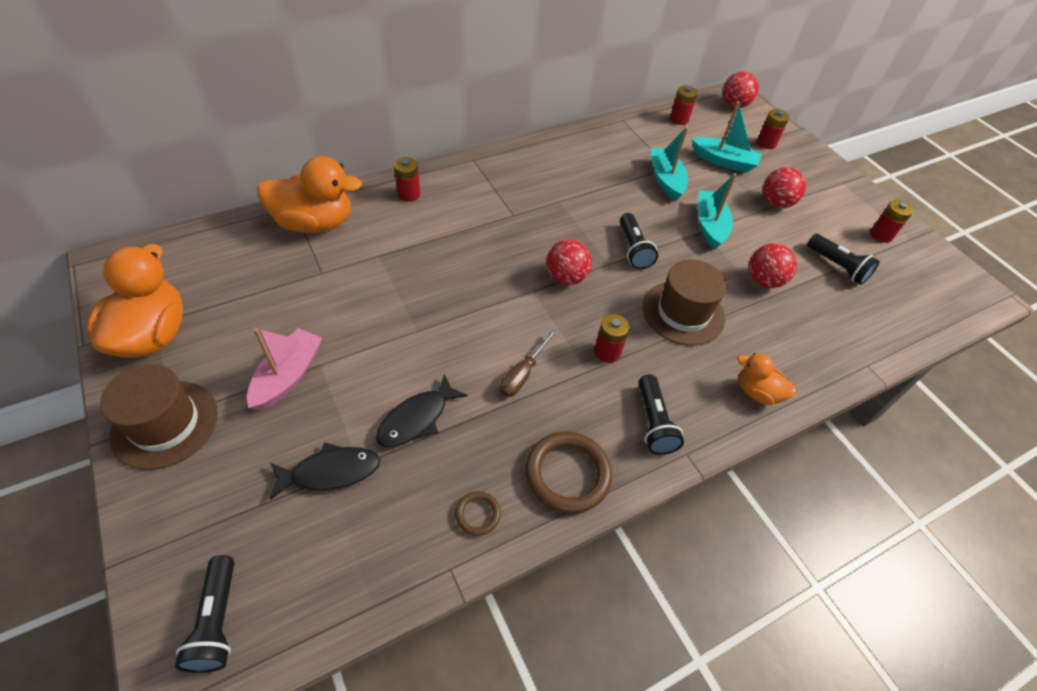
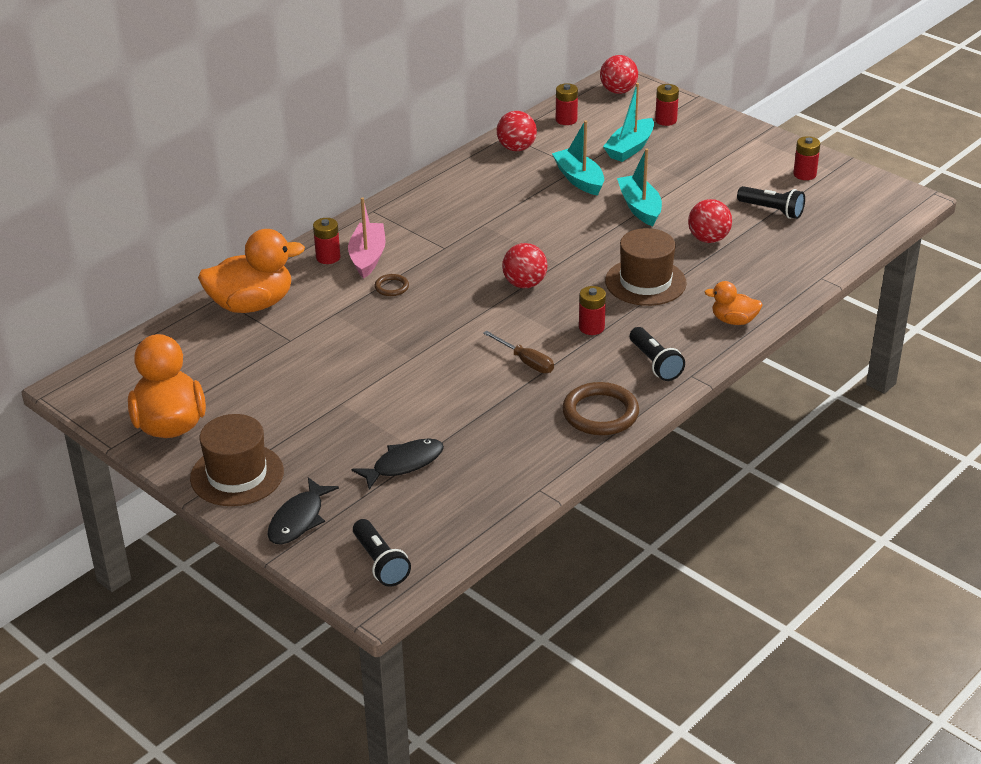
camera: 15 degrees left, 15 degrees down
(288, 376) = (319, 417): pink boat -> pink boat (368, 257)
(417, 419) = (453, 414): black fish -> black fish (298, 519)
(477, 514) = (541, 455): brown ring -> brown ring (391, 287)
(523, 374) = (526, 362): brown screwdriver -> brown screwdriver turned 60 degrees counterclockwise
(633, 249) = (576, 245): black flashlight -> none
(724, 161) = (630, 148): turquoise boat -> turquoise boat turned 120 degrees clockwise
(776, 203) = (696, 172): red ball -> red ball (516, 148)

